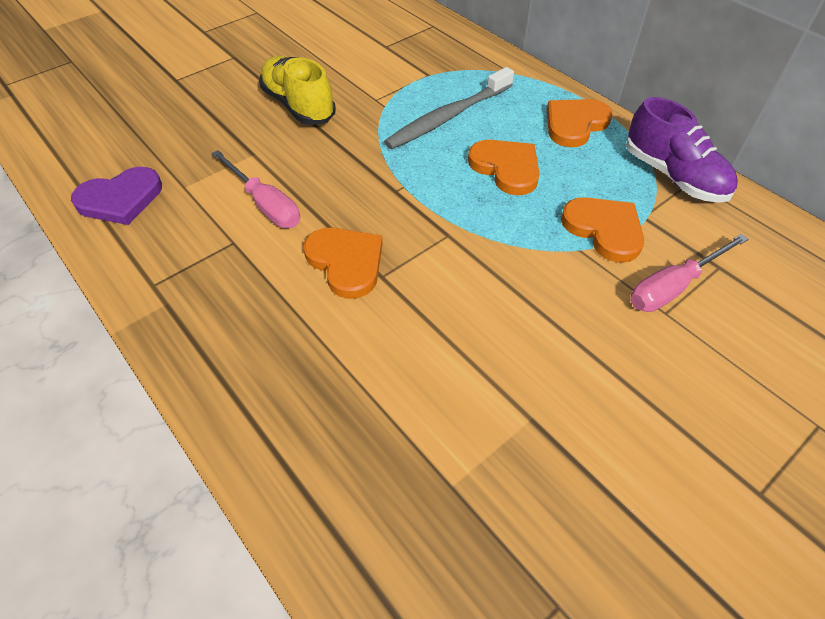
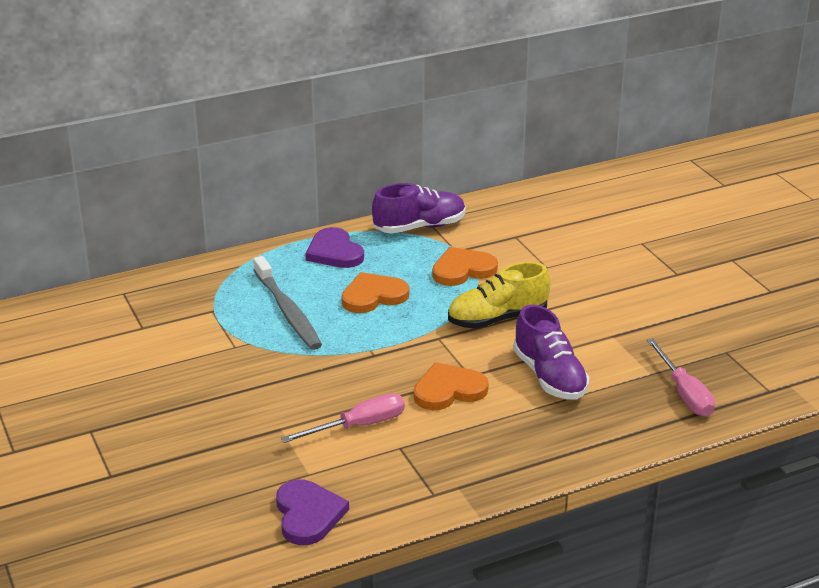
camera: 75 degrees left, 20 degrees down
(299, 106) = (217, 393): yellow shoe -> yellow shoe (497, 319)
(403, 356) = (549, 377): none -> purple shoe
(575, 124) = (334, 252): orange heart -> purple heart
(673, 286) = (526, 258): pink screwdriver -> pink screwdriver (684, 393)

